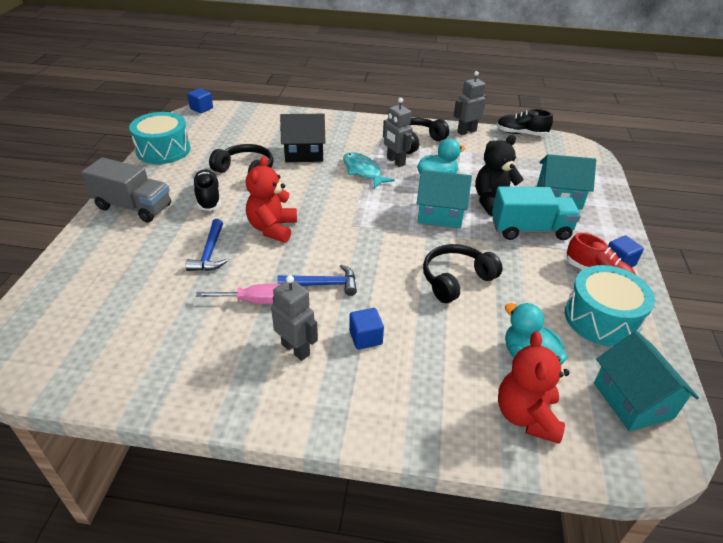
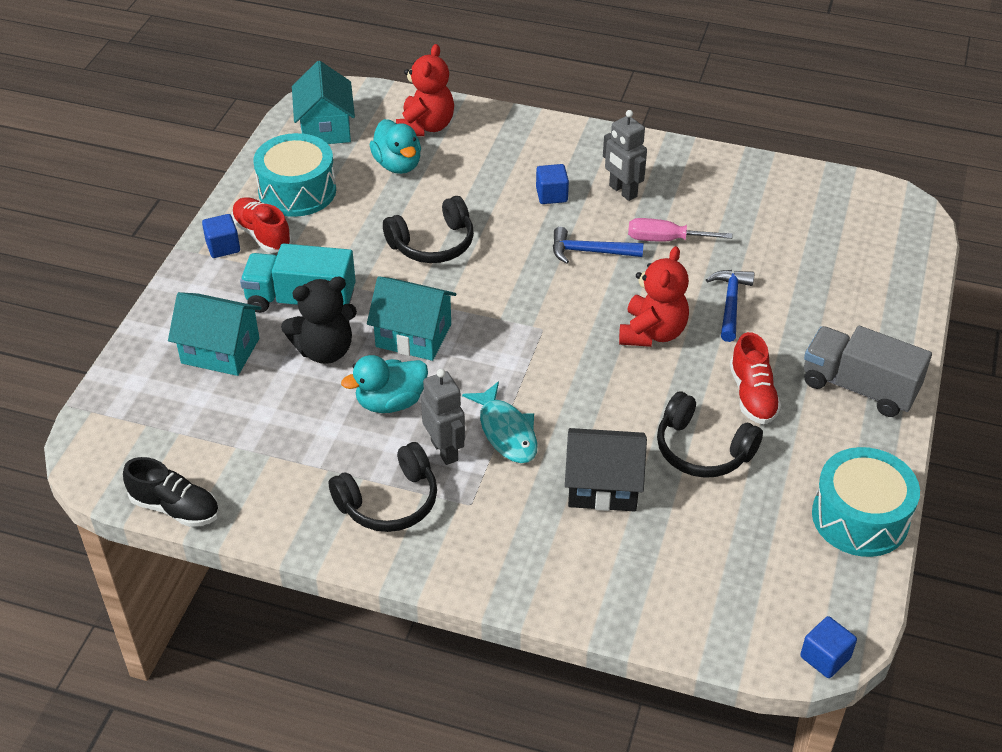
camera: 170 degrees left, 5 degrees up
(208, 198) = (752, 395): black shoe -> red shoe
(466, 131) = (279, 524): grey robot -> none

